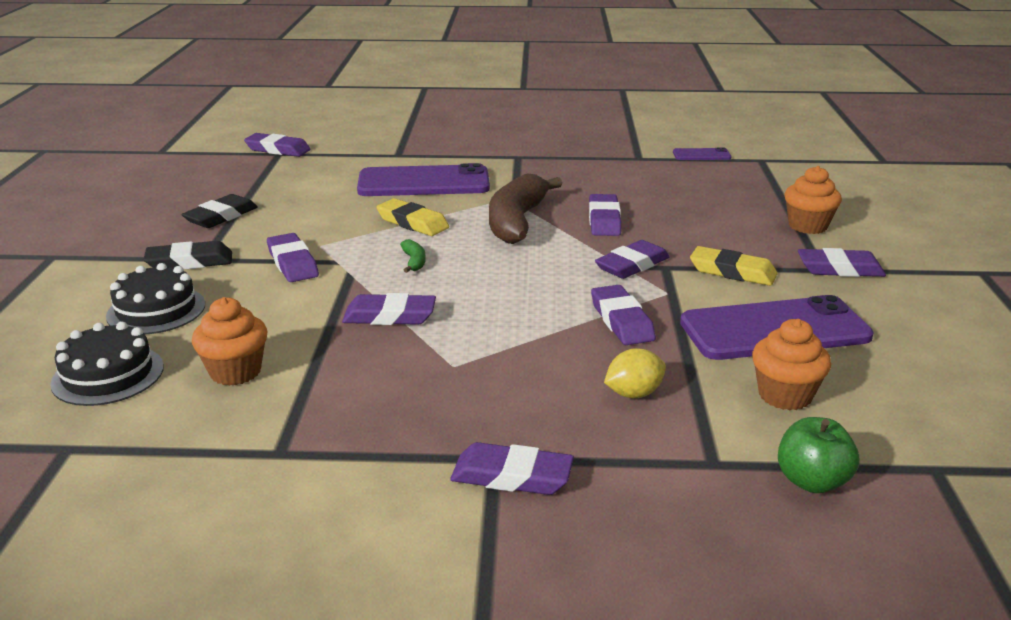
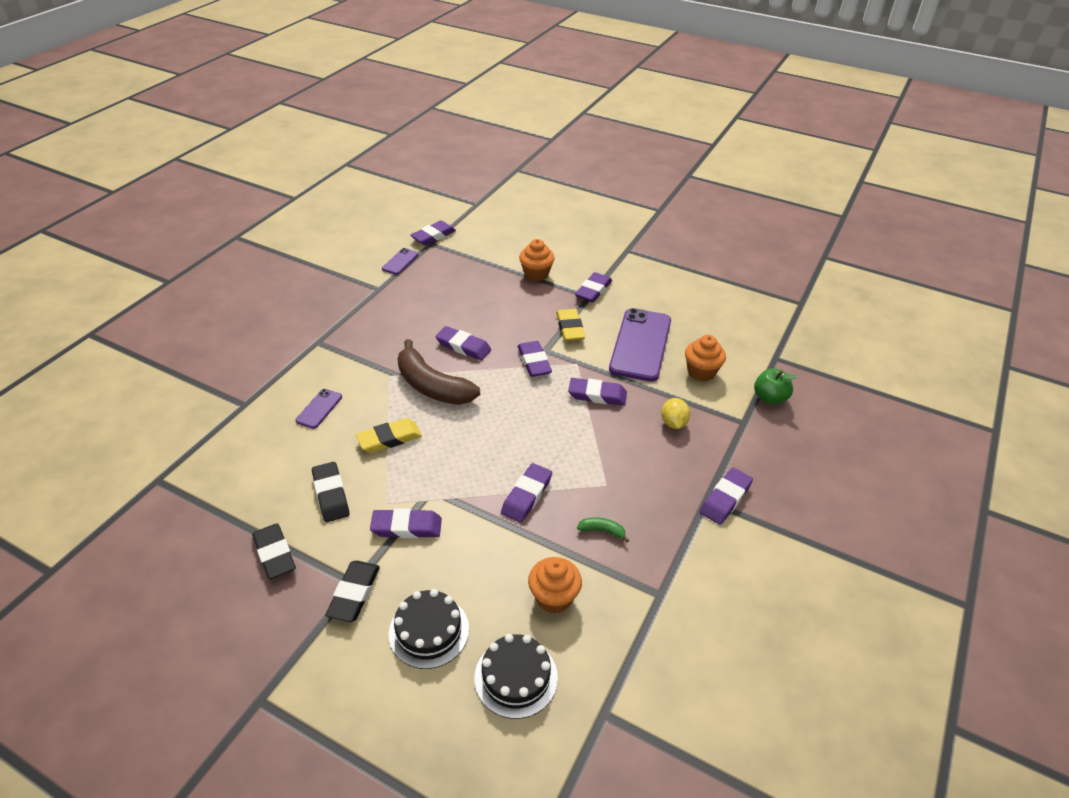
camera: 65 degrees left, 15 degrees up
(278, 150) = (146, 478): purple eraser -> purple eraser (433, 236)
(311, 218) = (331, 495): none -> black eraser
(414, 262) = (455, 458): green banana -> green banana (602, 531)
(424, 183) = (319, 409): purple phone -> purple phone, size x0.46
(732, 272) = (570, 328): yellow eraser -> yellow eraser turned 60 degrees counterclockwise

